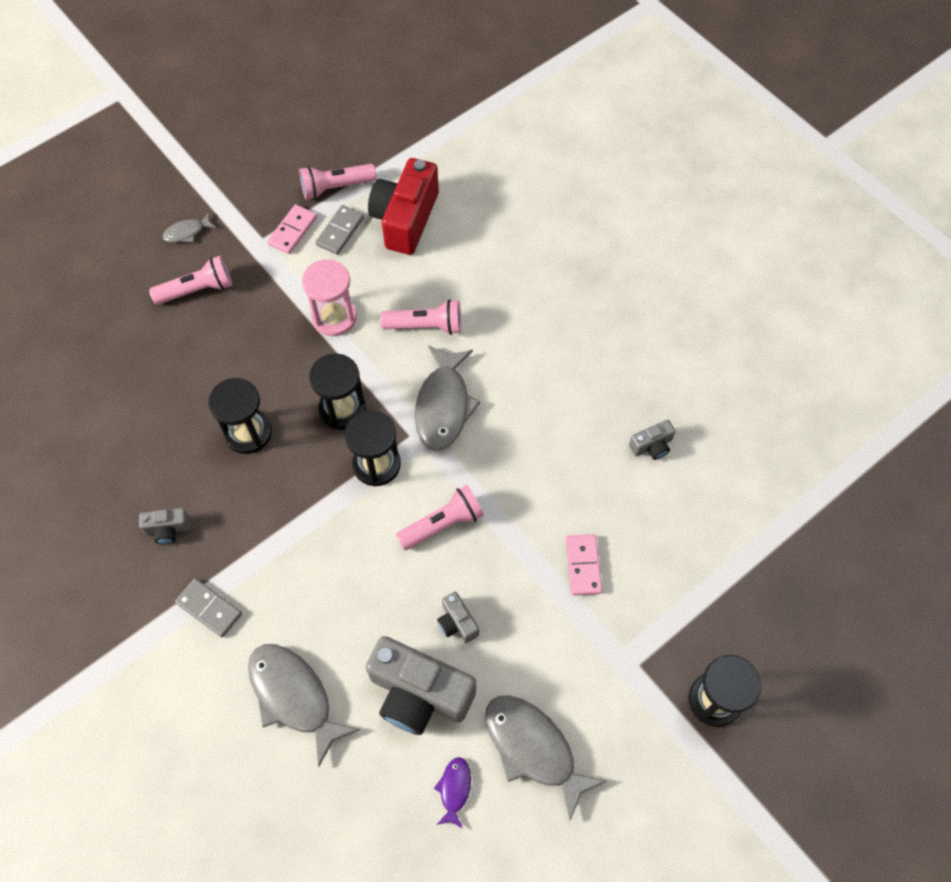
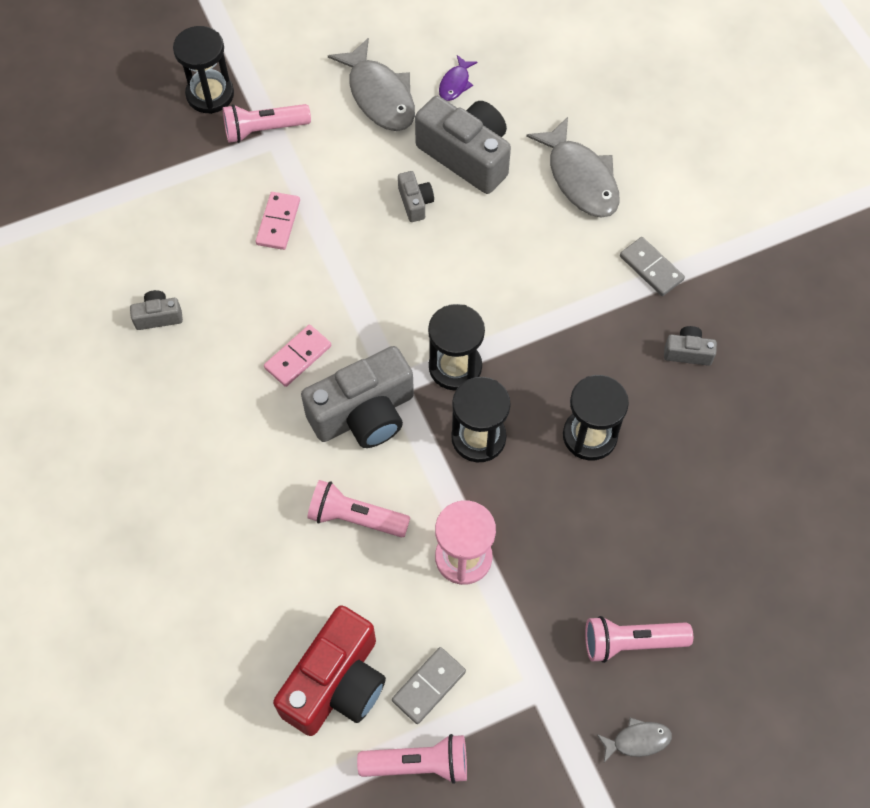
camera: 165 degrees left, 0 degrees up
(292, 231) = (492, 704): pink domino -> pink domino (298, 357)
(442, 524) = (402, 291): pink flashlight -> pink flashlight (264, 130)
(443, 405) = (364, 414): grey fish -> grey camera

